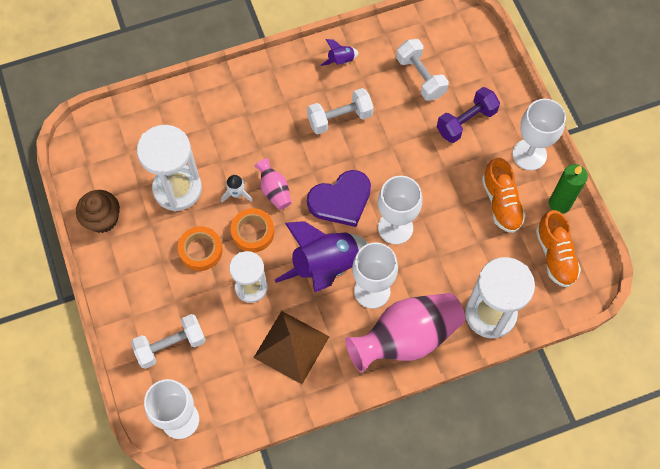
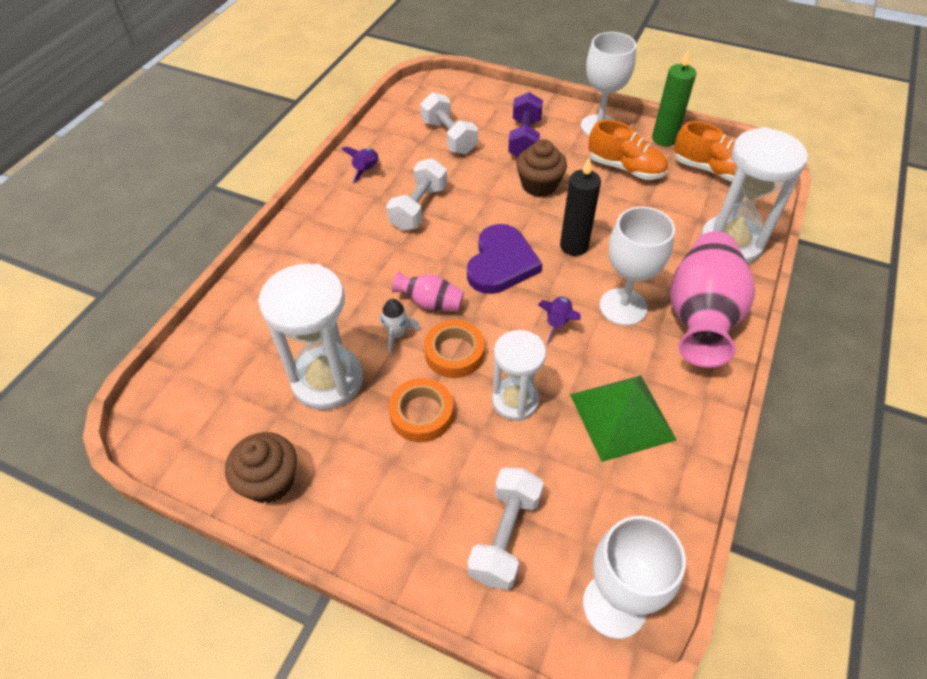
camera: 45 degrees left, 15 degrees down
(291, 347) = (622, 416): brown pyramid -> green pyramid
(325, 266) = (558, 323): purple rocket -> purple rocket, size x0.44
(395, 228) = (574, 246): white goblet -> black candle
(420, 77) = (449, 137): white dumbbell -> white dumbbell turned 45 degrees clockwise
(430, 166) = (539, 185): none -> brown cupcake

